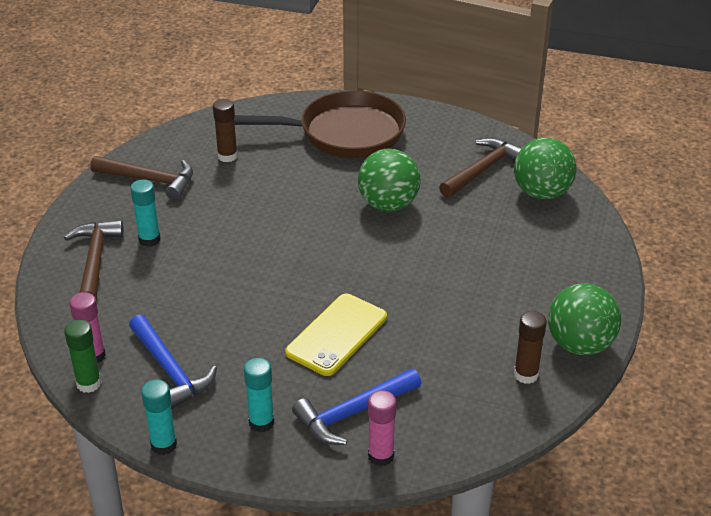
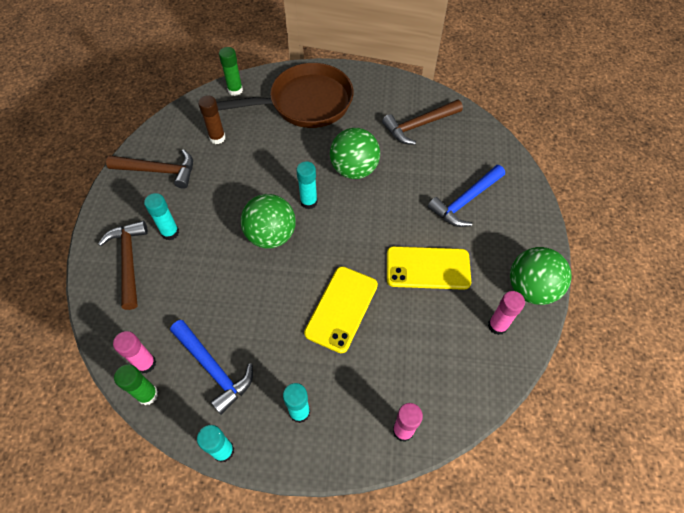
camera: 10 degrees left, 20 degrees up
(260, 112) = (235, 90): none -> green glue stick
(323, 230) = (309, 202): none -> turquoise glue stick
(353, 413) = (371, 388): blue hammer -> blue hammer (465, 201)
(454, 309) = (428, 268): none -> yellow phone
(482, 170) = (419, 125): brown hammer -> brown hammer turned 150 degrees counterclockwise
(526, 375) = (497, 326): brown glue stick -> pink glue stick
(542, 193) = (468, 141): green ball -> green ball (271, 235)

